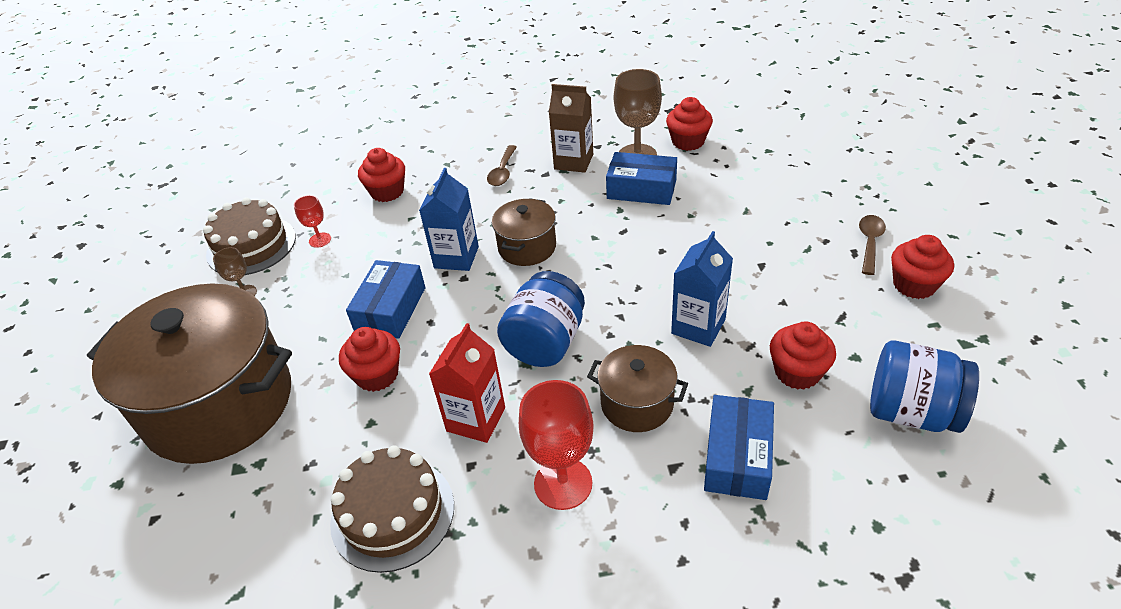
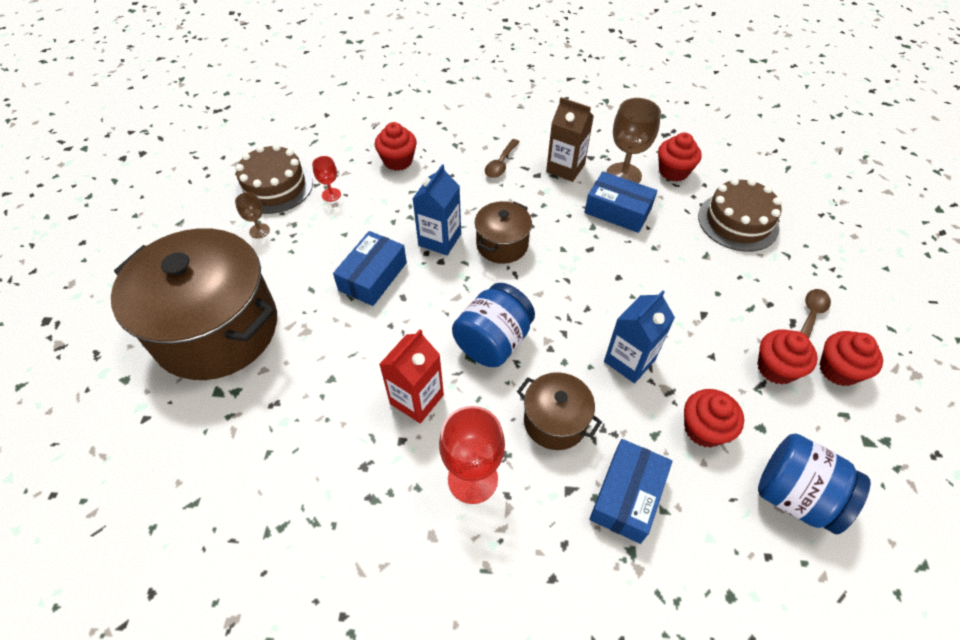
camera: 10 degrees right, 10 degrees up
(377, 375) = (347, 336): red cupcake -> red cupcake (776, 368)
(392, 513) = (328, 467): brown cake -> brown cake (738, 221)

